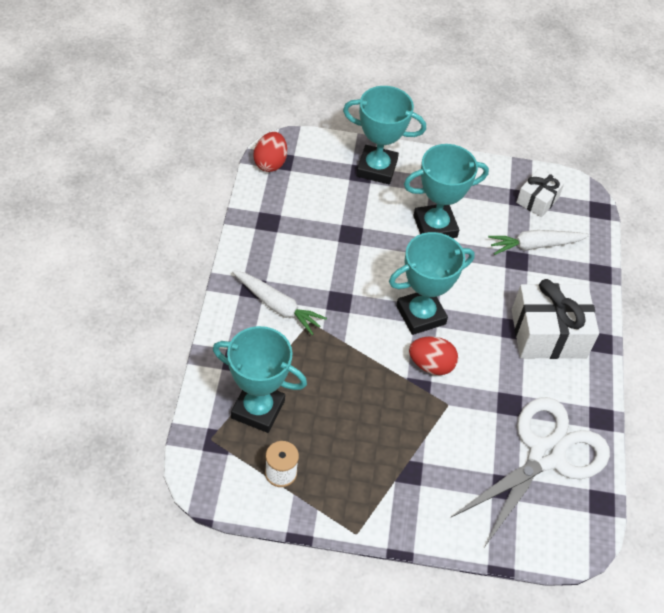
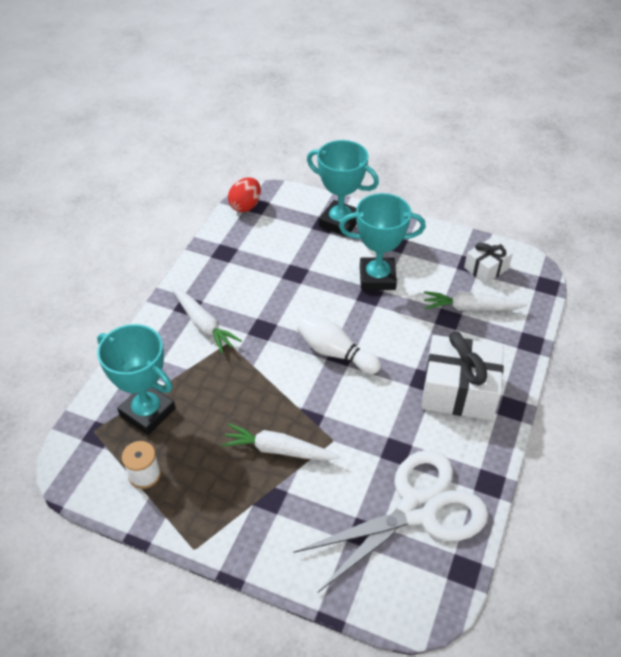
camera: 20 degrees right, 5 degrees down
(401, 423) = (279, 450): none -> white carrot
(421, 315) = (335, 353): turquoise trophy -> white bowling pin
(431, 365) = (329, 400): red egg -> none

